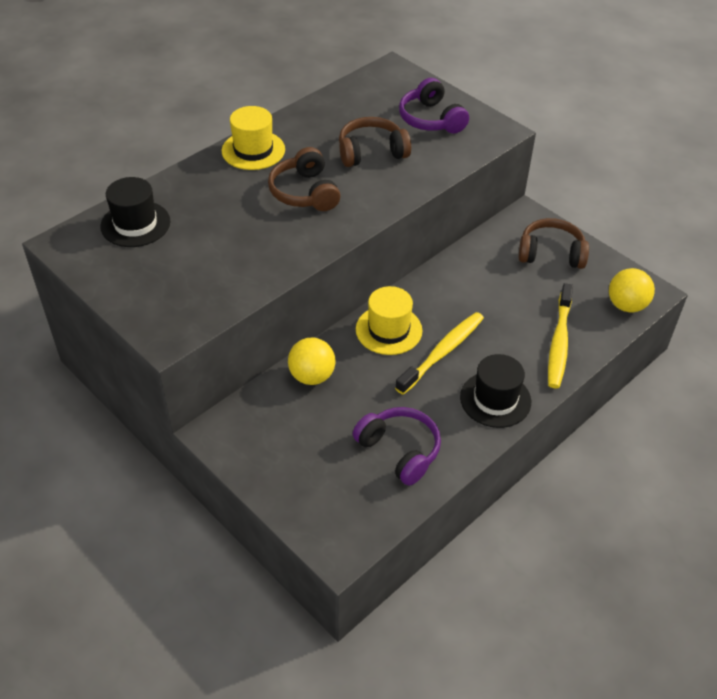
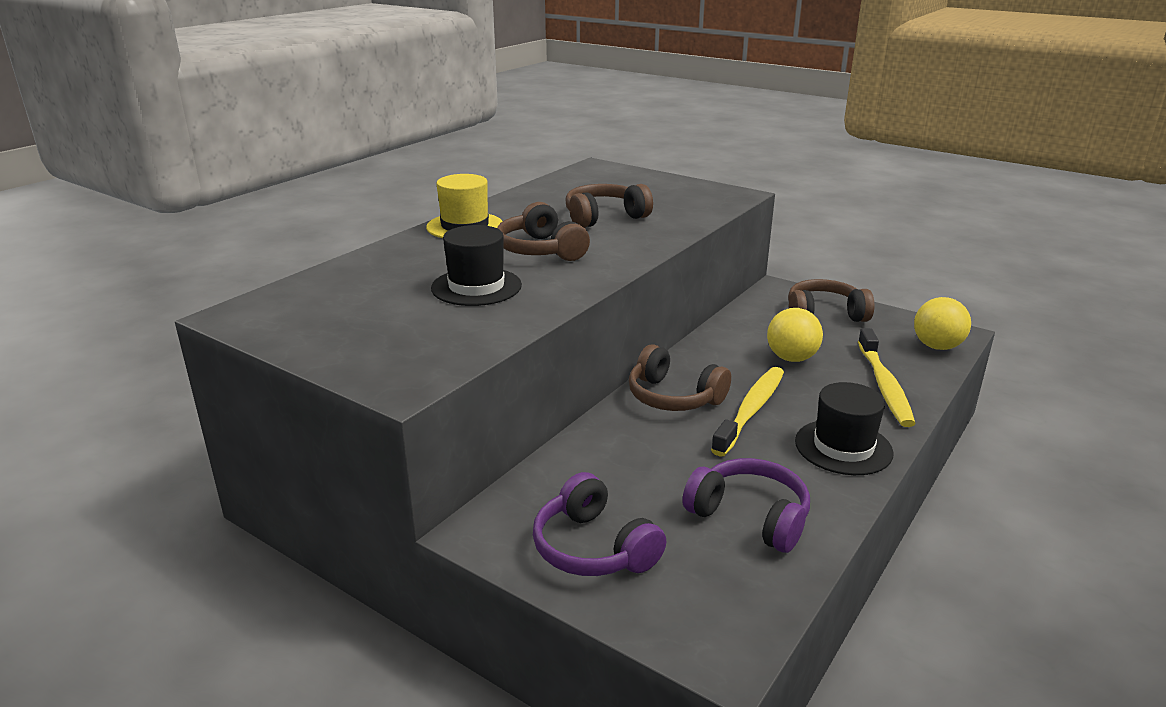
camera: 10 degrees left, 20 degrees down
(135, 224) = (332, 291): black hat -> black hat (476, 287)
(312, 376) = (594, 453): yellow ball -> yellow ball (791, 358)
(388, 330) = (673, 397): yellow hat -> brown headphones
(431, 119) = (657, 192): purple headphones -> purple headphones (593, 548)

